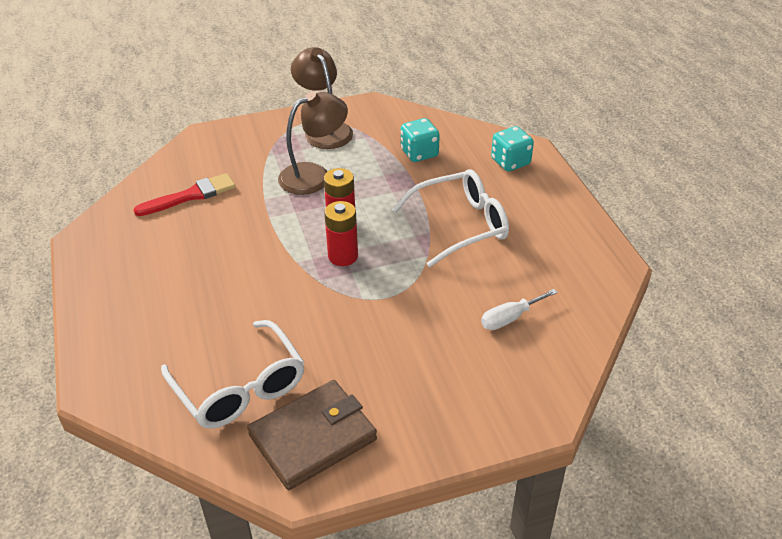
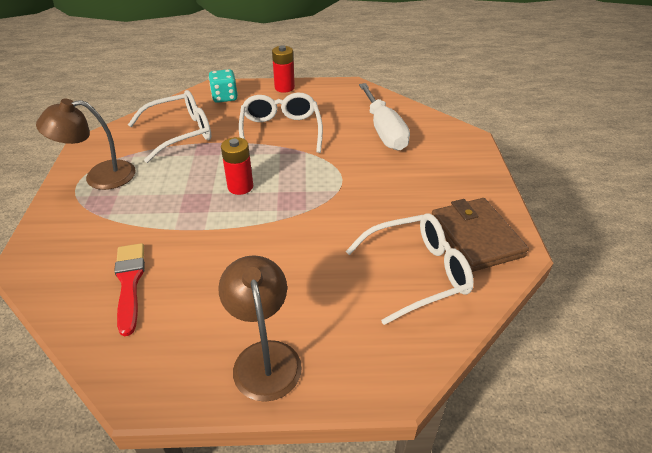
camera: 75 degrees left, 0 degrees up
(314, 175) = (164, 192): brown lamp -> brown lamp (264, 357)
(343, 256) = (284, 192): red battery -> red battery (284, 87)
(419, 153) = (180, 133): turquoise dice -> white glasses
(510, 318) = (384, 131): white screwdriver -> white screwdriver, size x1.91

